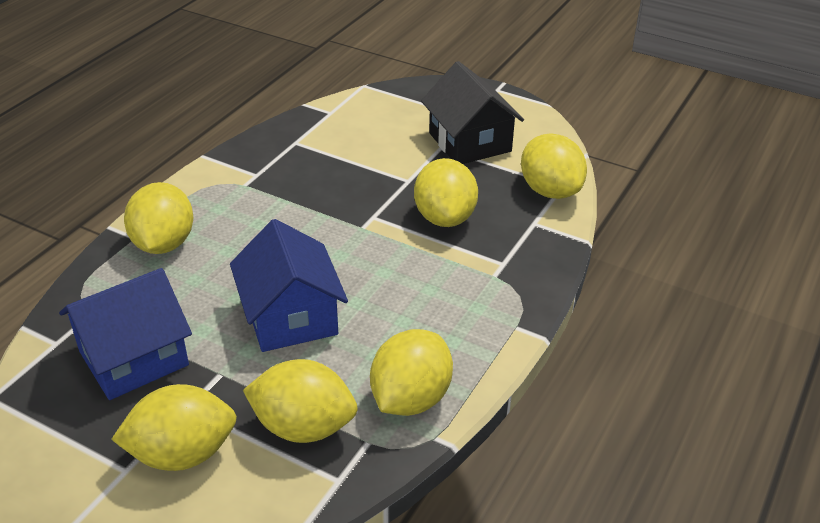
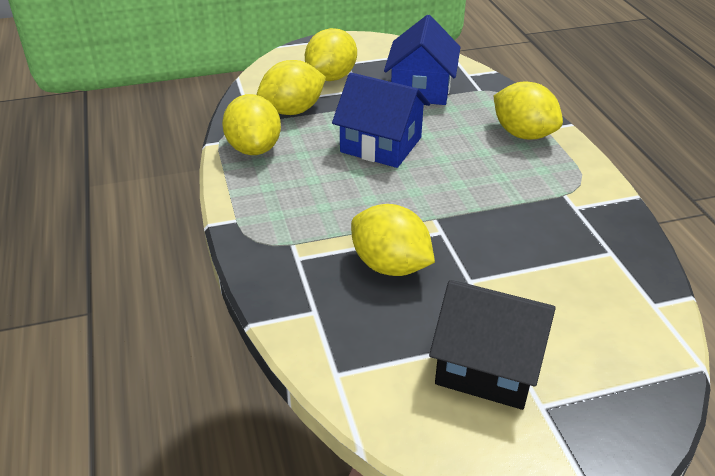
camera: 135 degrees right, 0 degrees up
(550, 191) = (339, 358): yellow lemon -> none

